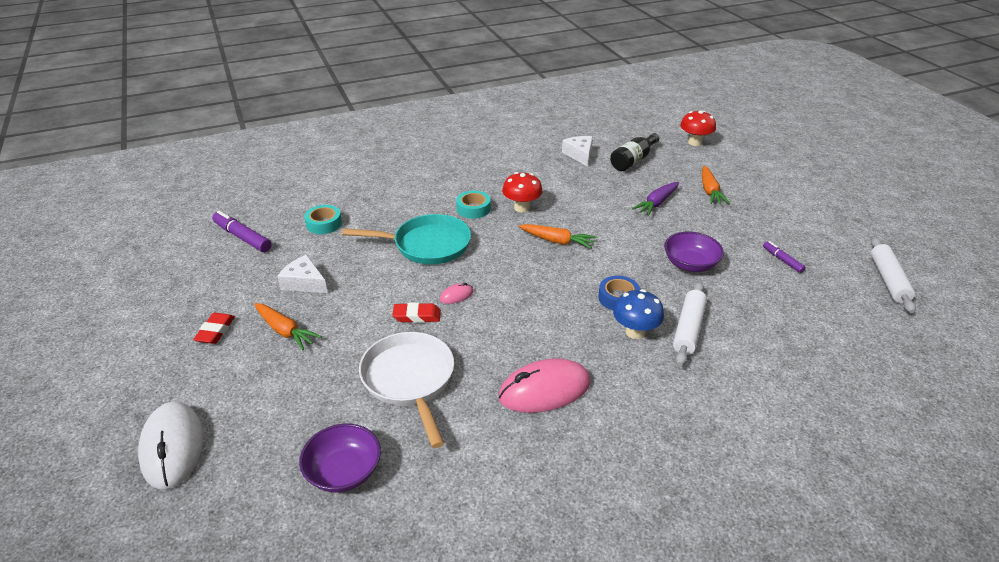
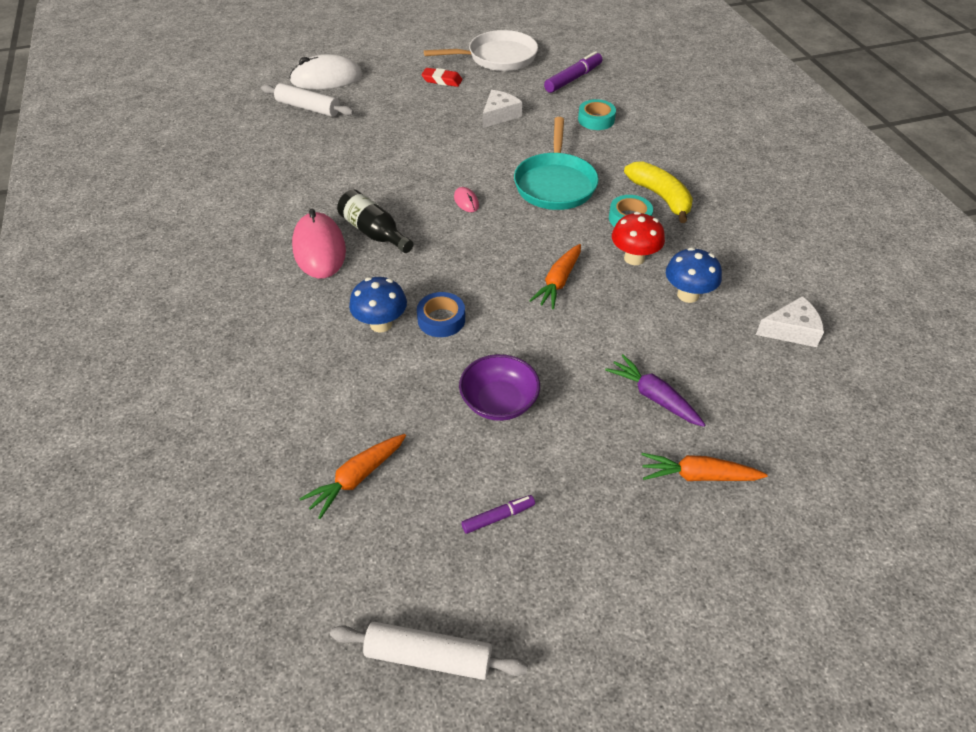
camera: 95 degrees right, 10 degrees up
(285, 331) = (434, 111): orange carrot -> orange carrot (357, 478)
(344, 472) = (275, 146): purple bowl -> none
(410, 380) = (357, 174): white pan -> white pan (497, 58)
(417, 316) = (439, 177): red eraser -> none
(444, 194) = (661, 197): none -> yellow banana
(557, 188) = (688, 295): none -> blue mushroom
(633, 160) = (786, 393): black bottle -> black bottle (374, 233)
(688, 329) = (375, 371): white rolling pin -> white rolling pin (308, 108)
(694, 142) = (879, 499): red mushroom -> none

